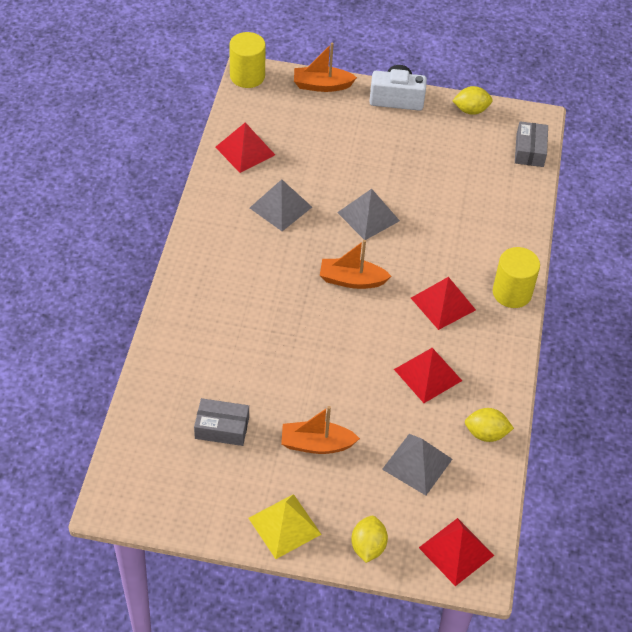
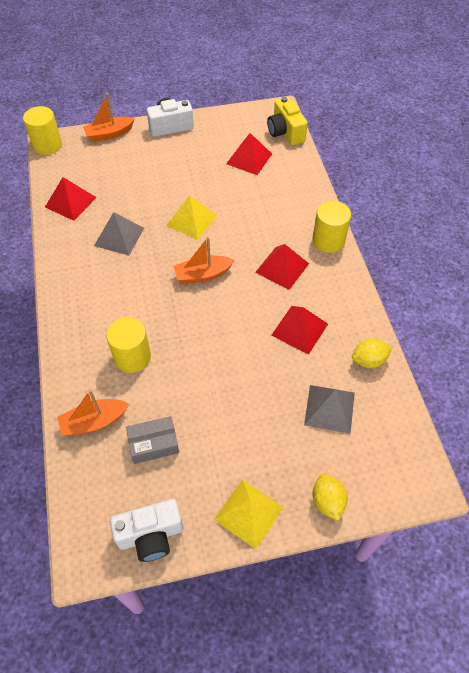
camera: 20 degrees left, 5 degrees up
(182, 507) = (151, 535): none -> white camera
(238, 337) = (132, 357): none -> yellow cylinder
(316, 444) = (240, 425): orange boat -> orange boat (94, 422)
(368, 216) = (191, 220): grey pyramid -> yellow pyramid
(456, 551) = (399, 473): red pyramid -> red pyramid (249, 158)
(471, 110) = (229, 118): yellow lemon -> none
(529, 150) = (285, 132): grey box -> yellow camera

